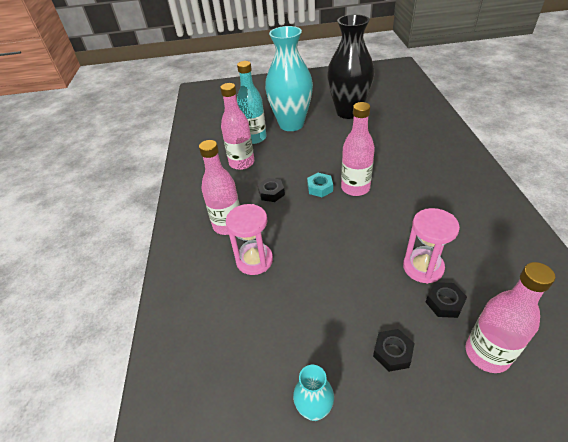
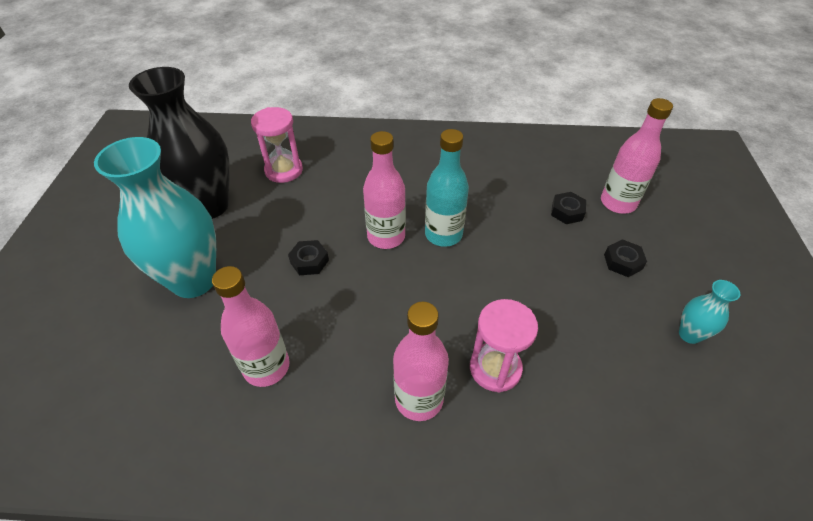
camera: 85 degrees left, 5 degrees up
(254, 138) = (201, 339): turquoise bottle -> turquoise bottle (443, 234)
(271, 193) = (363, 331): black nut -> black nut (309, 261)
(320, 188) = (372, 272): turquoise nut -> none
(423, 267) = (523, 213): pink hourglass -> pink hourglass (284, 170)

